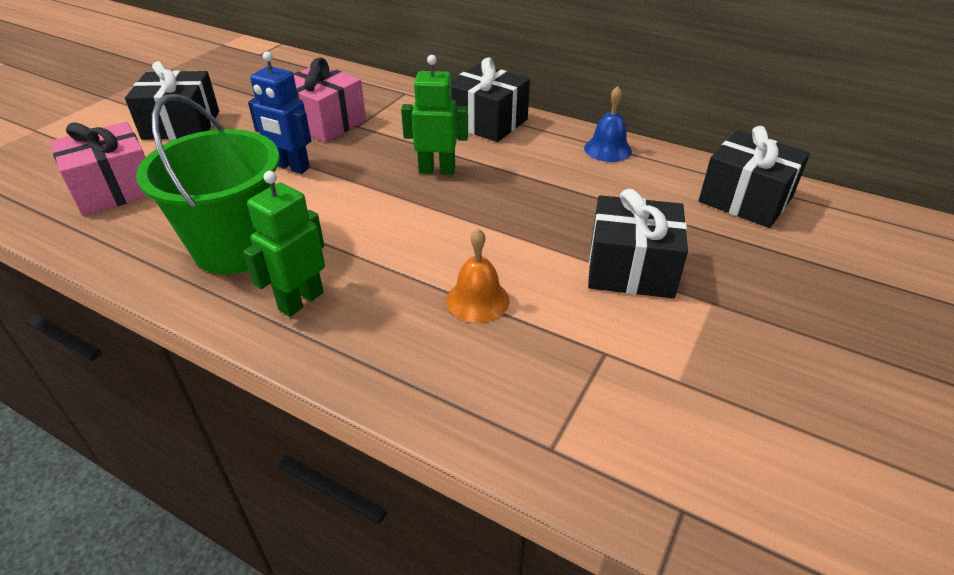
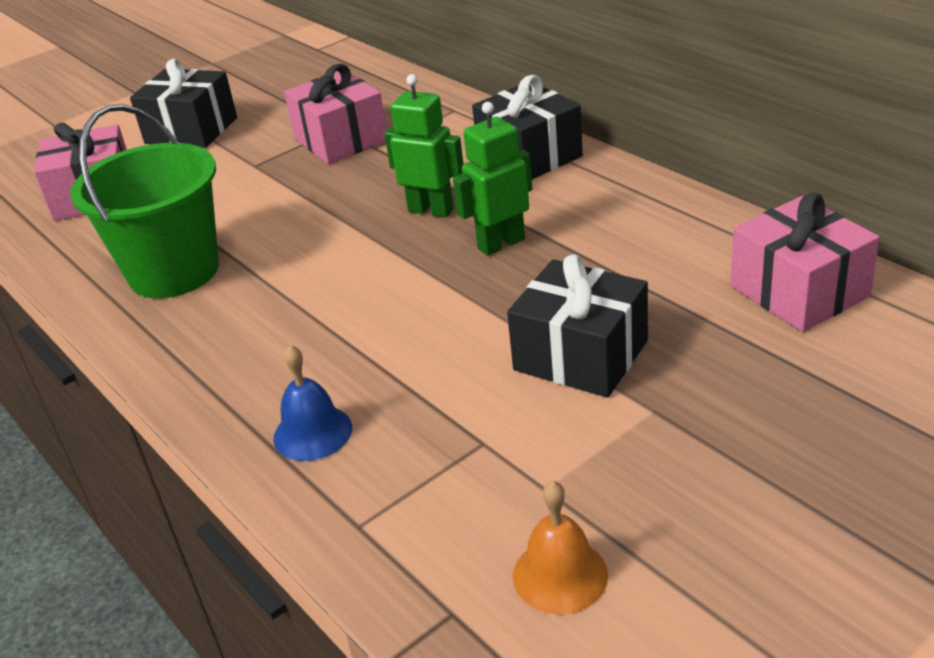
camera: 25 degrees right, 5 degrees down
(291, 167) = (276, 190): blue robot -> none
(300, 301) = (204, 335): green robot -> green robot (501, 244)
(477, 300) = (382, 363): orange bell -> orange bell (560, 575)
(608, 149) = (660, 205): blue bell -> blue bell (312, 432)
(745, 199) = (799, 291): black gift -> pink gift

